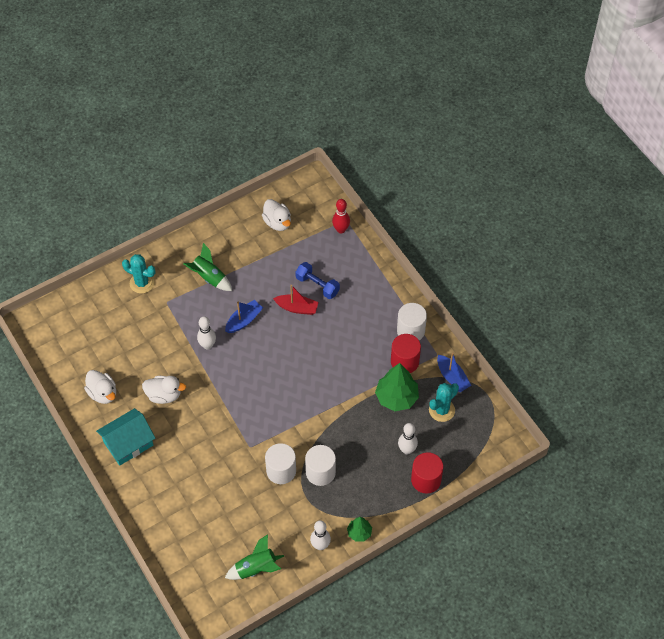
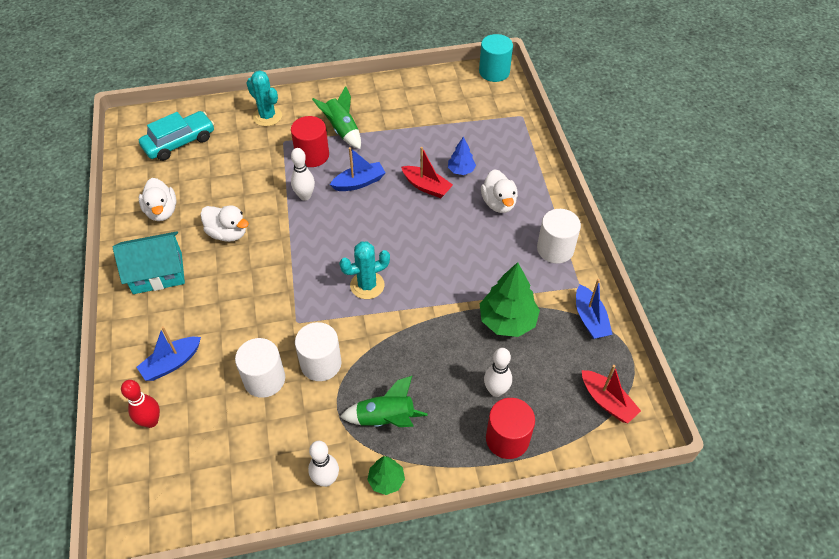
camera: 20 degrees right, 5 degrees down
(82, 329) = (179, 142): none -> turquoise car
(177, 505) = (172, 363): none -> blue boat
(256, 568) = (227, 480): green rocket -> green rocket (386, 419)
(277, 222) = (443, 99): white duck -> white duck (498, 203)
(308, 183) = (494, 72): none -> turquoise cylinder
(317, 285) = (461, 170): blue dumbbell -> blue tree
(320, 472) = (370, 382): white cylinder -> white cylinder (264, 379)
(341, 230) = (512, 123): red bowling pin -> red bowling pin (151, 421)
(404, 361) = (534, 282): red cylinder -> red cylinder (312, 155)
(441, 410) = (561, 355): turquoise cactus -> turquoise cactus (367, 285)
(481, 433) = (607, 401): none -> red boat

